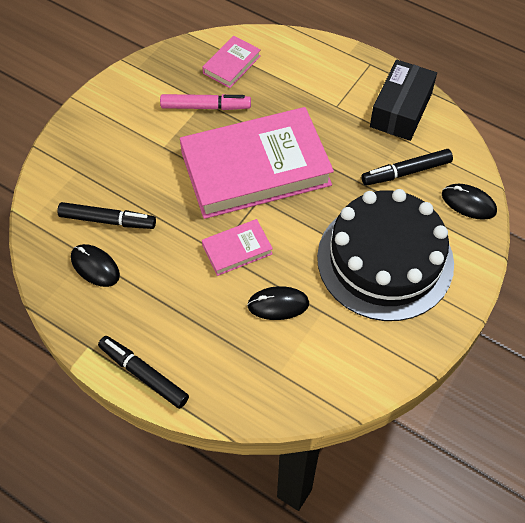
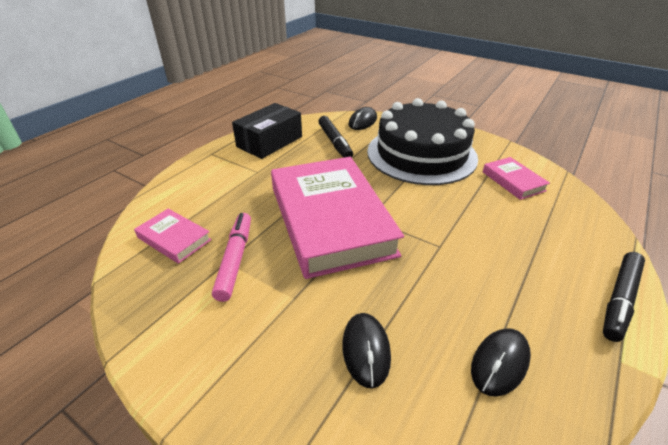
camera: 90 degrees left, 20 degrees down
(107, 220) = (420, 353): black marker -> none
(237, 250) = (434, 232): pink book -> pink book (513, 181)
(278, 304) = (486, 206): black mouse -> black mouse (366, 350)
(401, 110) = (269, 142): black box -> black box turned 75 degrees counterclockwise

